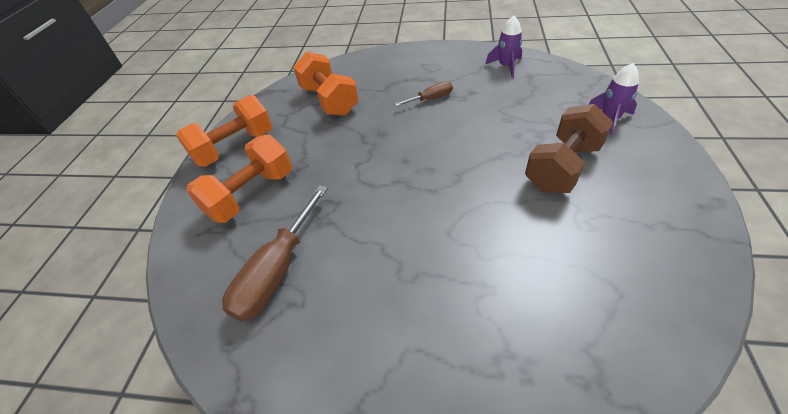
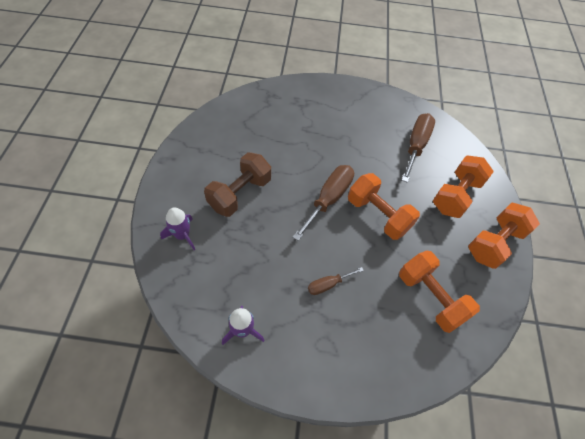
camera: 170 degrees right, 10 degrees up
(368, 161) = (378, 215): none -> orange dumbbell
(434, 172) = (328, 199): none -> brown screwdriver

